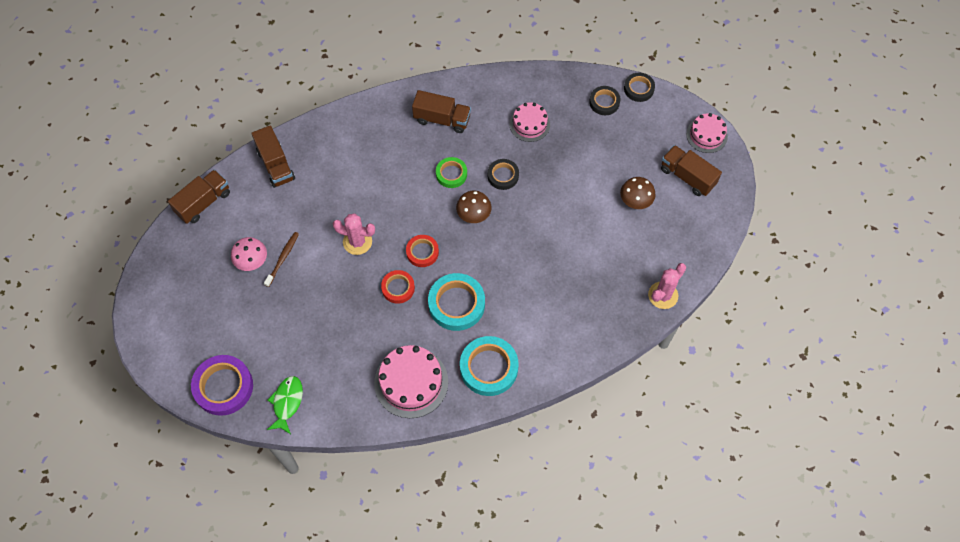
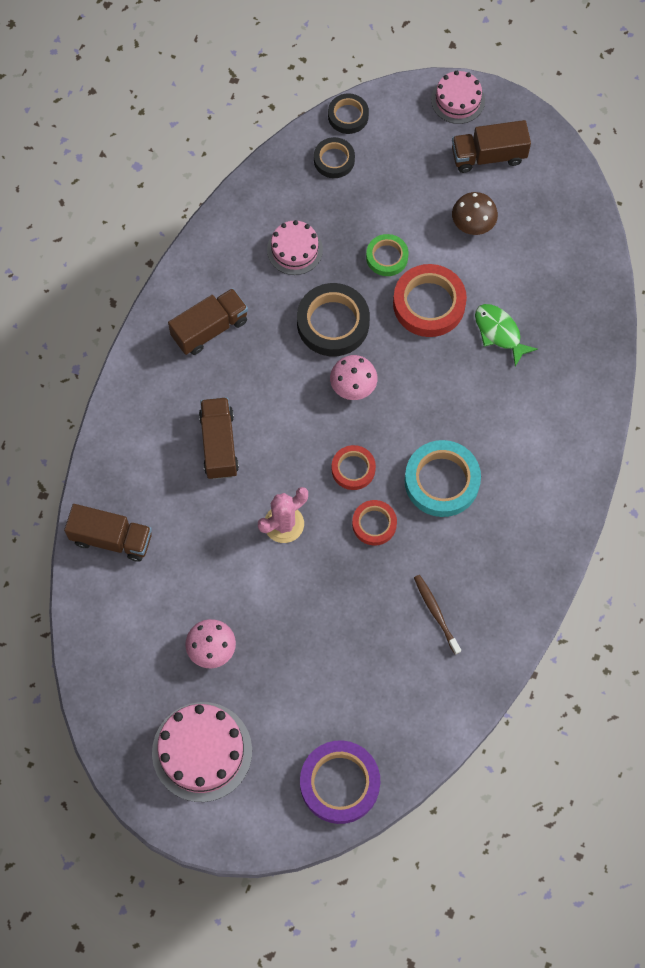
camera: 50 degrees left, 5 degrees up
(203, 203) = (91, 649): brown truck -> brown truck (219, 444)
(283, 258) = (236, 614): brown toothbrush -> brown toothbrush (435, 612)
(287, 402) = (412, 730): green fish -> green fish (499, 332)
(411, 382) = (492, 590): pink cake -> pink cake (202, 751)
(451, 174) = (285, 371): green tape -> green tape (387, 257)
(473, 214) = (353, 386): brown mushroom -> pink mushroom
(489, 368) = (538, 504): turquoise tape -> none
(503, 176) = (333, 323): black tape -> black tape, size x1.70
(562, 215) = (429, 304): none -> red tape
(663, 295) = (596, 284): pink cactus -> none

